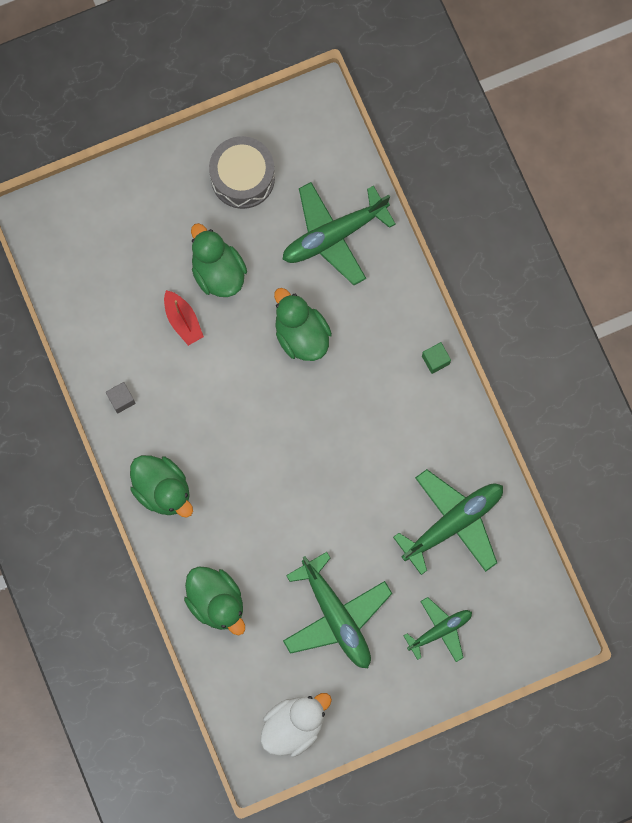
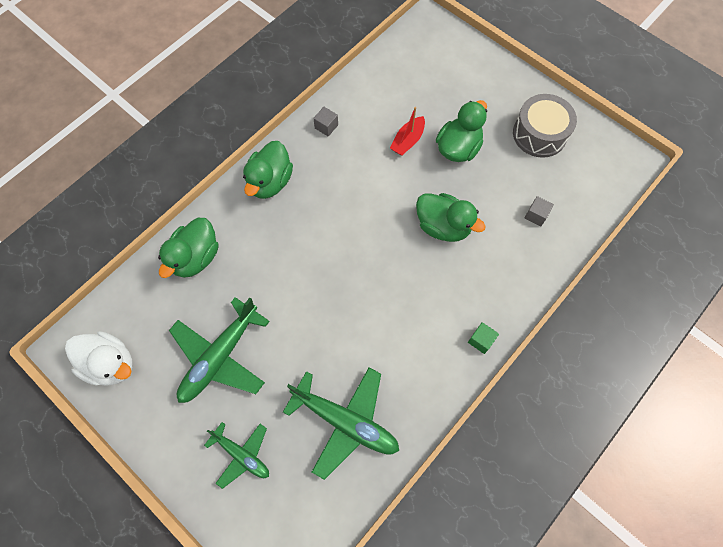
camera: 65 degrees right, 10 degrees down
(301, 335) = (443, 226): green duck -> green duck turned 90 degrees clockwise
(333, 235) = (536, 215): green plane -> grey cube

